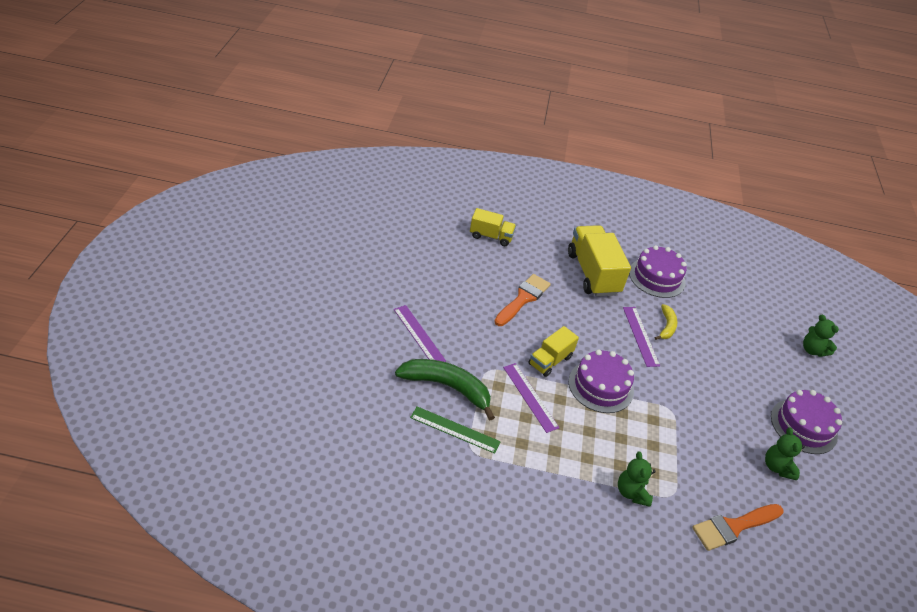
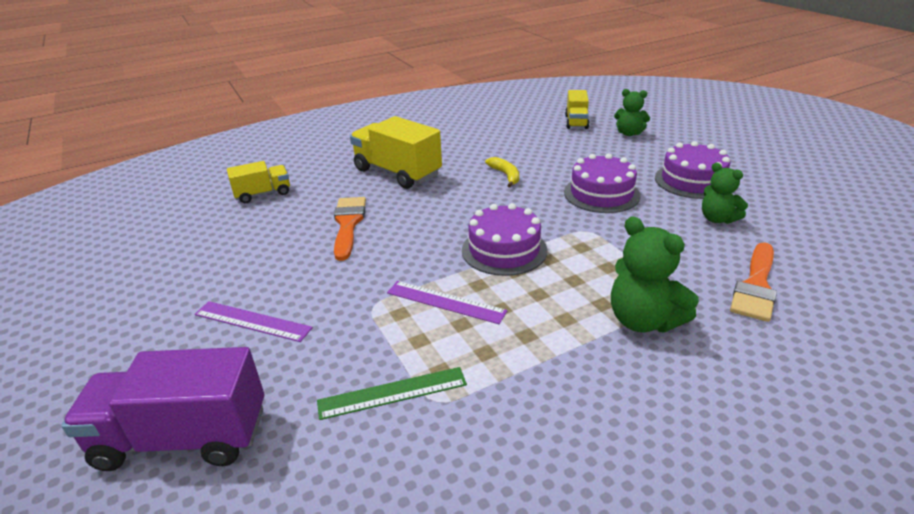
camera: 30 degrees left, 10 degrees down
(346, 381) = (183, 438): none -> purple truck
(447, 387) = (339, 353): green banana -> none
(550, 361) = (431, 258): yellow truck -> yellow truck (576, 122)
(632, 492) = (643, 320): green teddy bear -> green teddy bear, size x1.54
(640, 336) = (492, 193): purple ruler -> none
(657, 277) = (457, 148): purple cake -> purple cake (601, 194)

